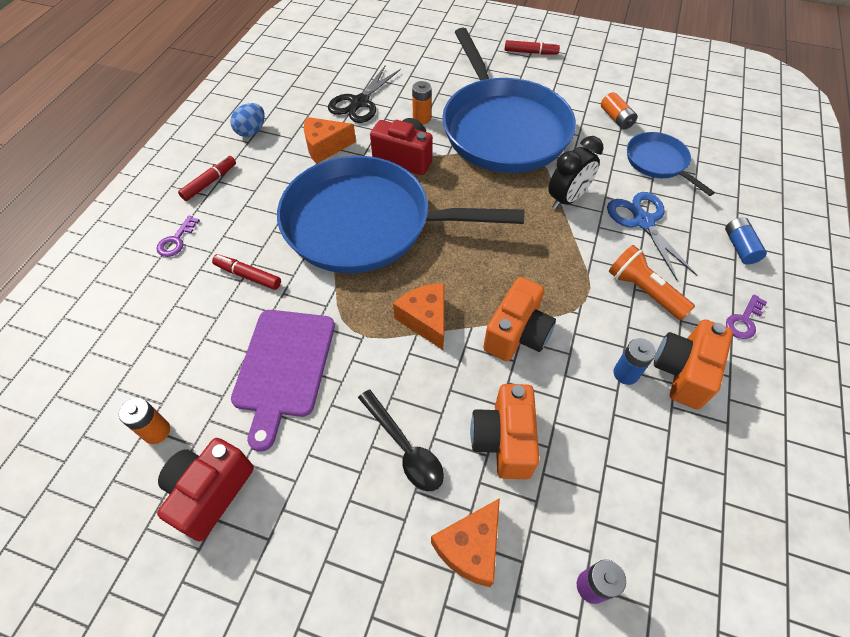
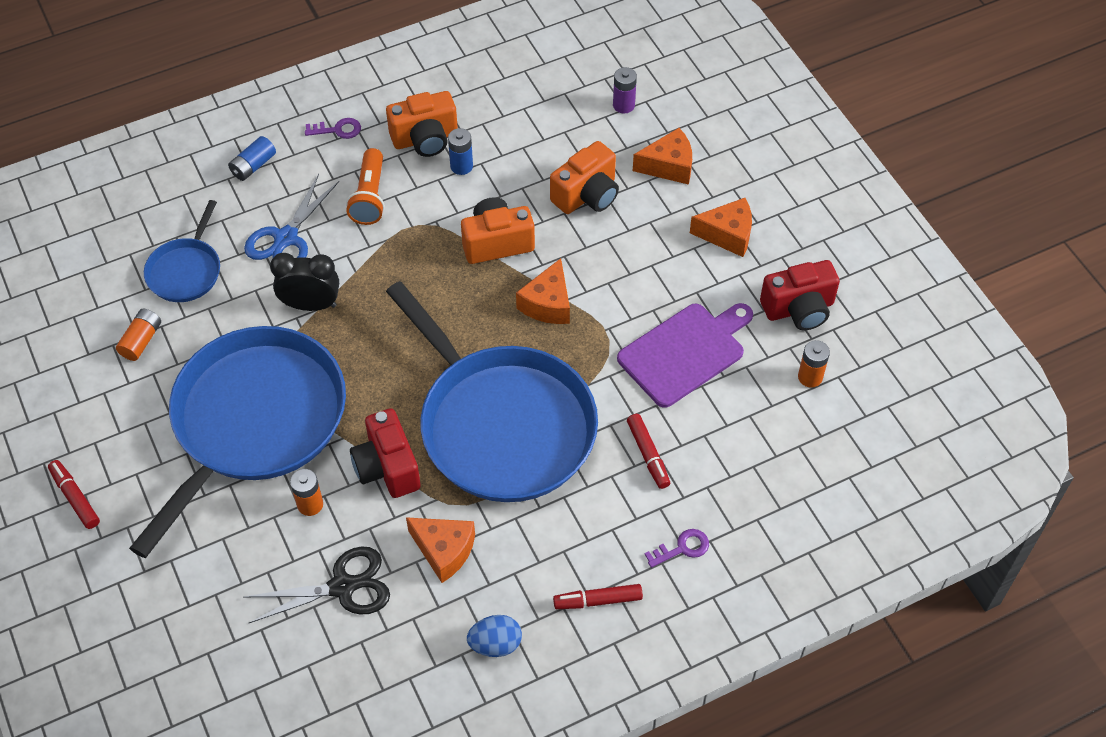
camera: 135 degrees left, 0 degrees up
(342, 516) = (727, 234): none -> orange cheese
(405, 448) = (653, 238): black spoon -> none

